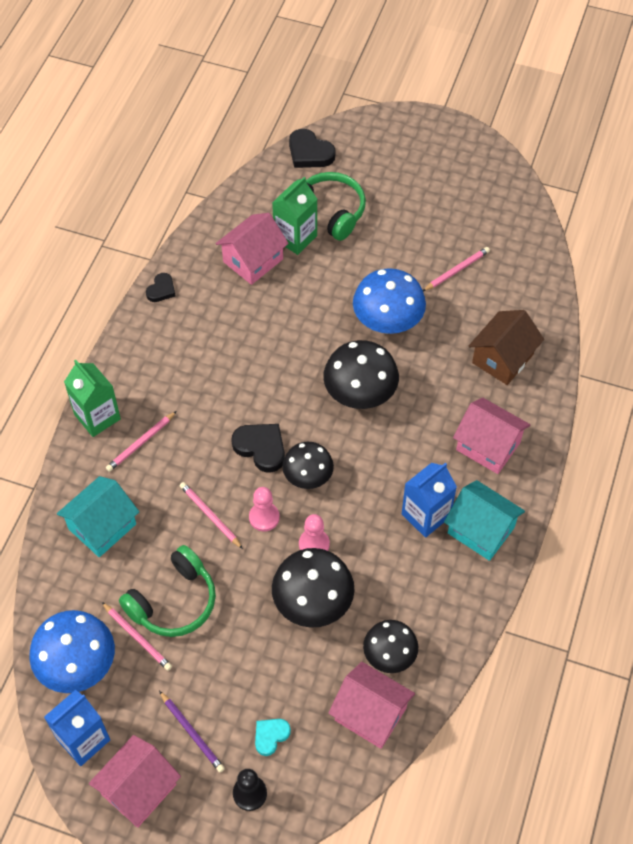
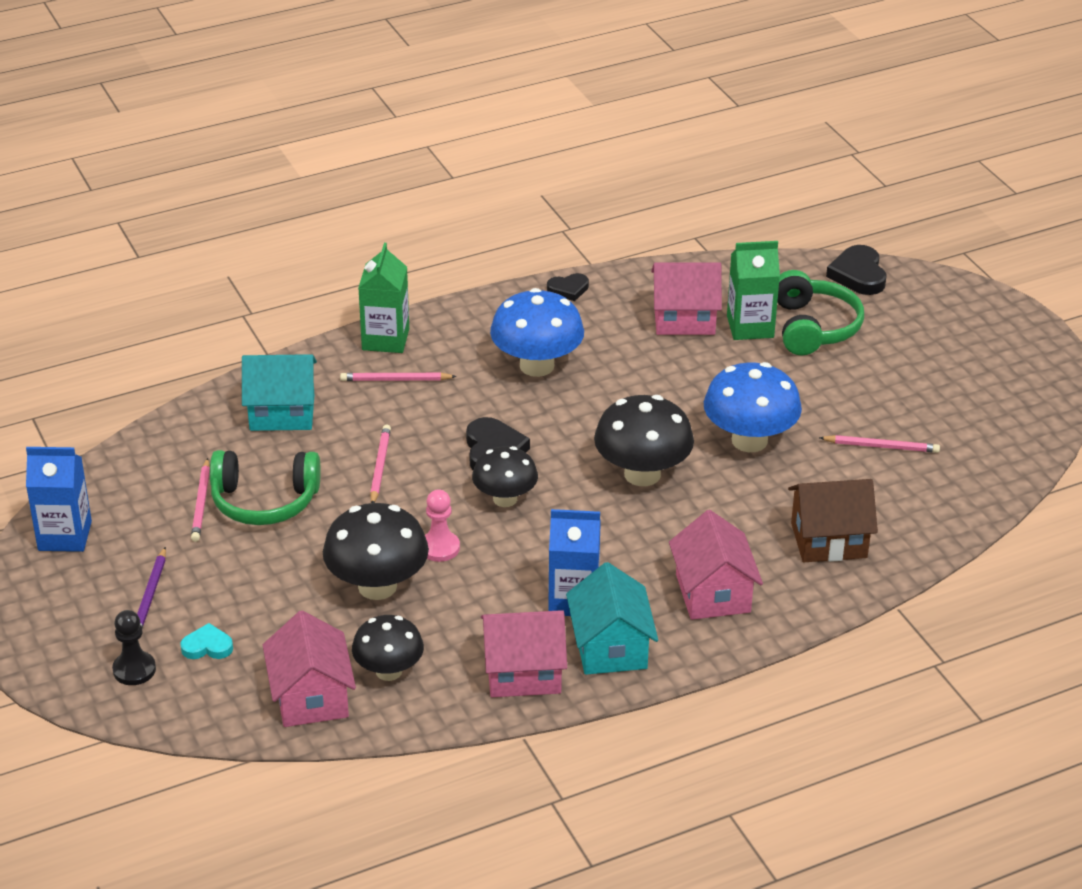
camera: 45 degrees right, 20 degrees down
(78, 665) = (130, 487): blue mushroom -> blue mushroom (537, 366)
(138, 789) = (57, 599): pink house -> pink house (523, 673)
(264, 517) = (424, 499): pink pawn -> none

